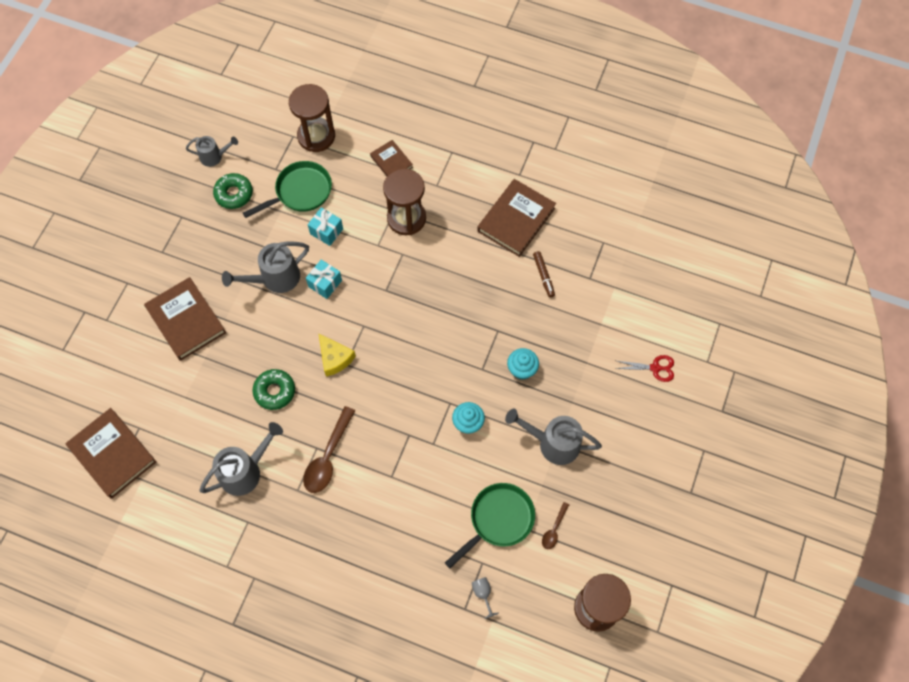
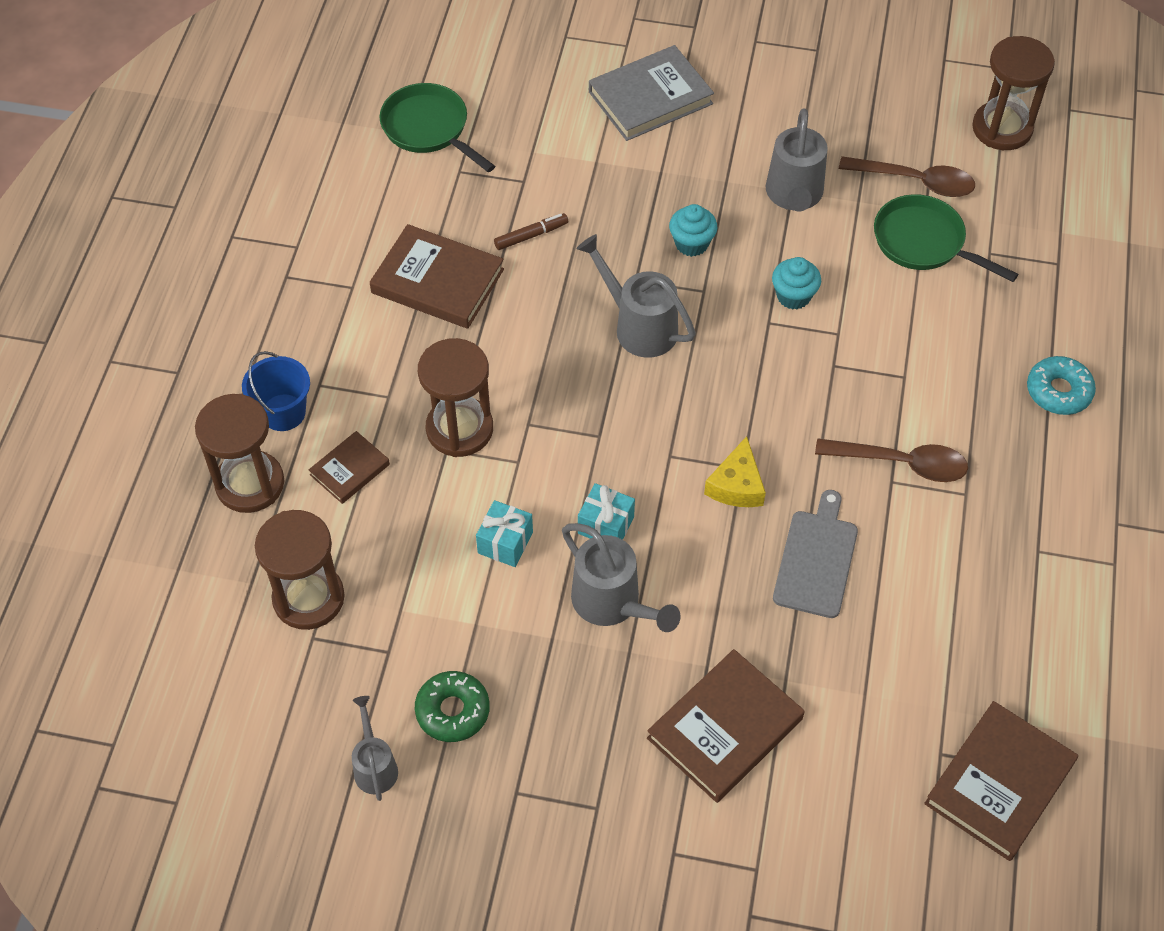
camera: 100 degrees left, 10 degrees down
(246, 471) = (960, 571): grey watering can -> grey watering can (638, 326)
(274, 391) = (816, 559): green donut -> grey cutting board
(300, 192) = (431, 600): green pan -> green pan (429, 128)
(335, 358) = (736, 485): yellow cheese -> yellow cheese turned 150 degrees clockwise
(359, 573) = (1058, 391): none -> turquoise donut
(393, 115) = (250, 484): none -> brown hourglass
(436, 133) = (283, 412): none -> blue bucket
(483, 594) = (1030, 246): grey goblet -> none
(554, 529) = (916, 181): brown spoon -> brown spoon, size x1.89
(655, 368) = (650, 97): red scissors -> grey book

